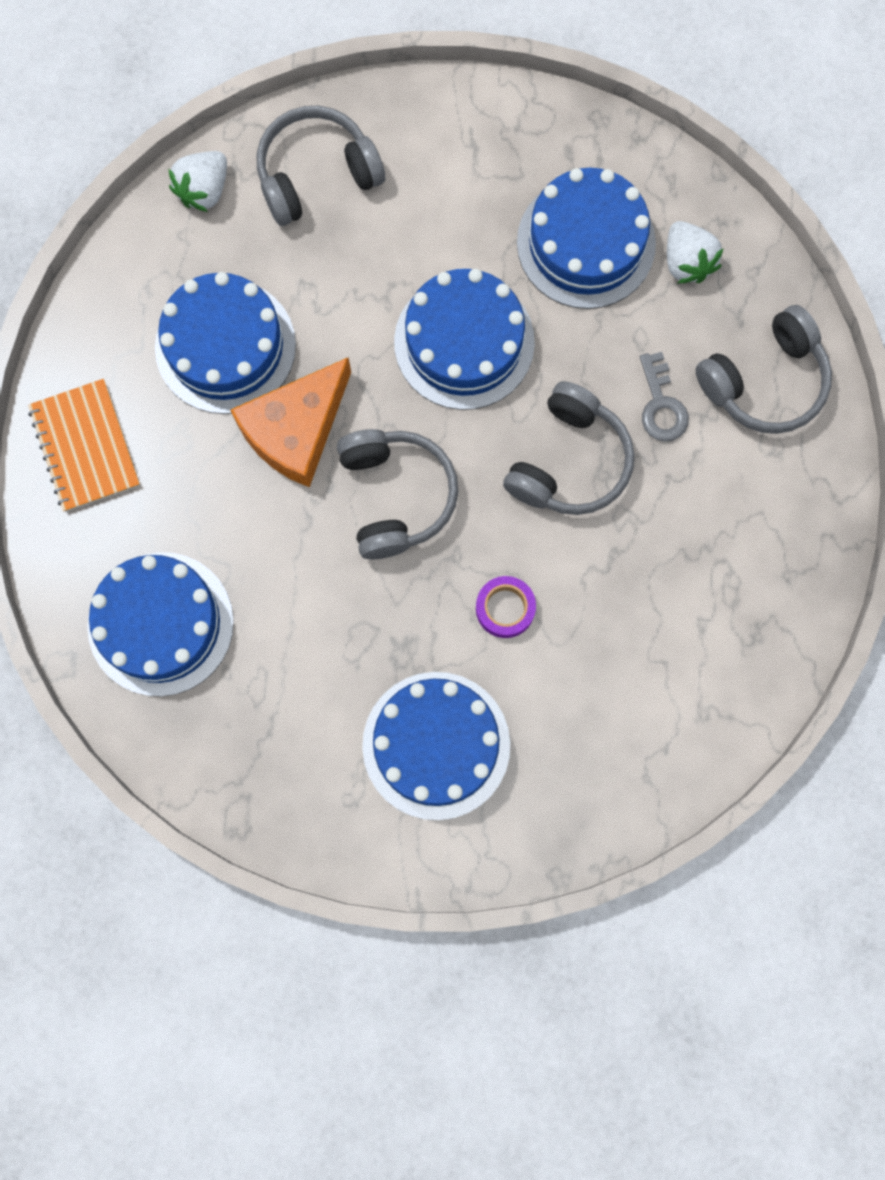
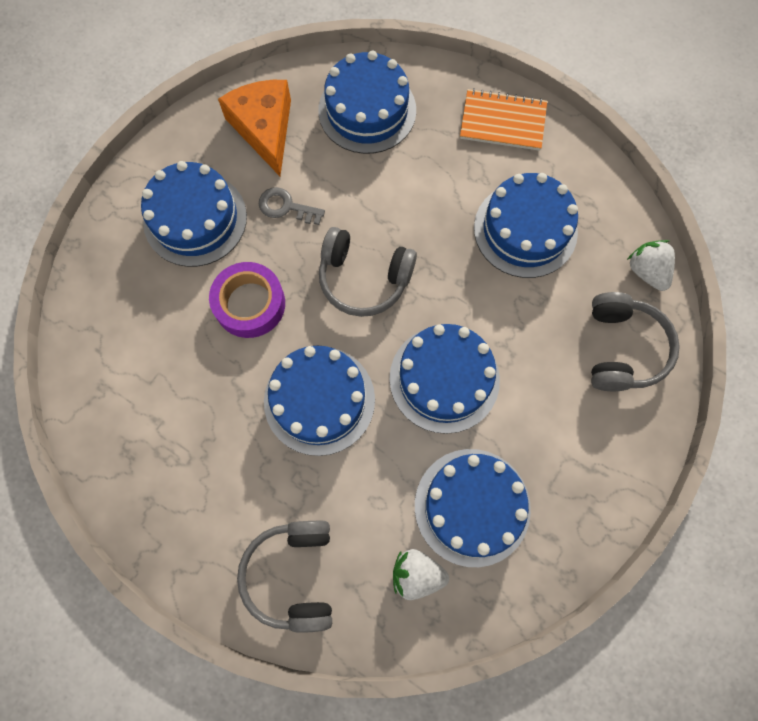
camera: 120 degrees right, 5 degrees down
(296, 430) = (443, 242): orange cheese -> orange cheese (264, 129)
(505, 608) = (250, 304): purple tape -> purple tape, size x1.63
(569, 461) = (319, 400): grey headphones -> blue cake
(661, 405) = (321, 487): grey key -> grey key (286, 207)

